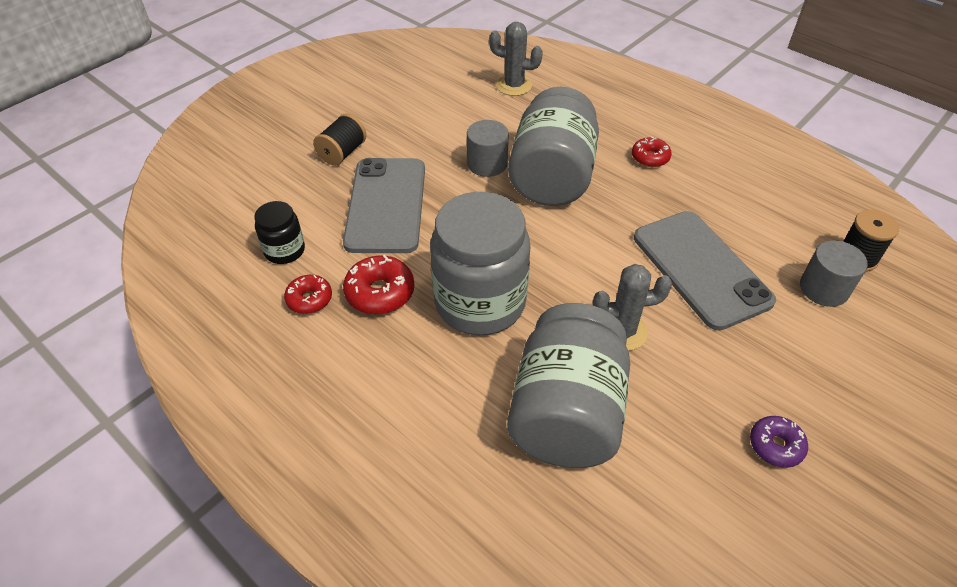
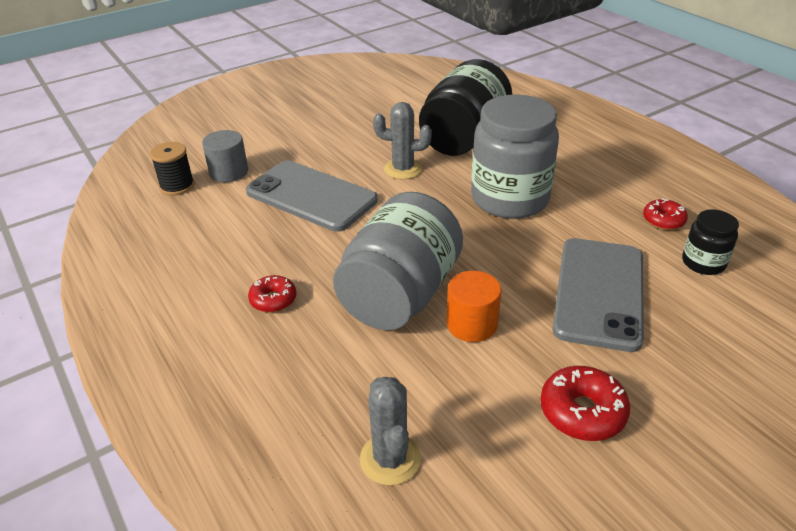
camera: 165 degrees left, 10 degrees down
(342, 153) = (668, 373): black spool -> none
(380, 292) = (598, 217): red donut -> red donut (582, 412)
(487, 164) = (472, 324): grey cylinder -> orange cylinder
(514, 86) = (390, 459): grey cactus -> grey cactus turned 45 degrees clockwise
(566, 413) = (464, 139): grey jar -> black jar
(700, 269) = (311, 196): grey phone -> grey phone turned 45 degrees counterclockwise
(775, 445) = (344, 114): purple donut -> none

